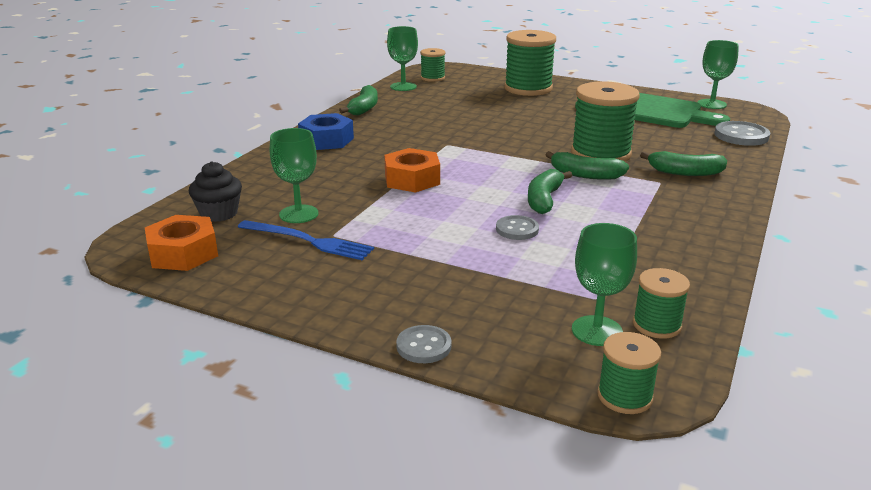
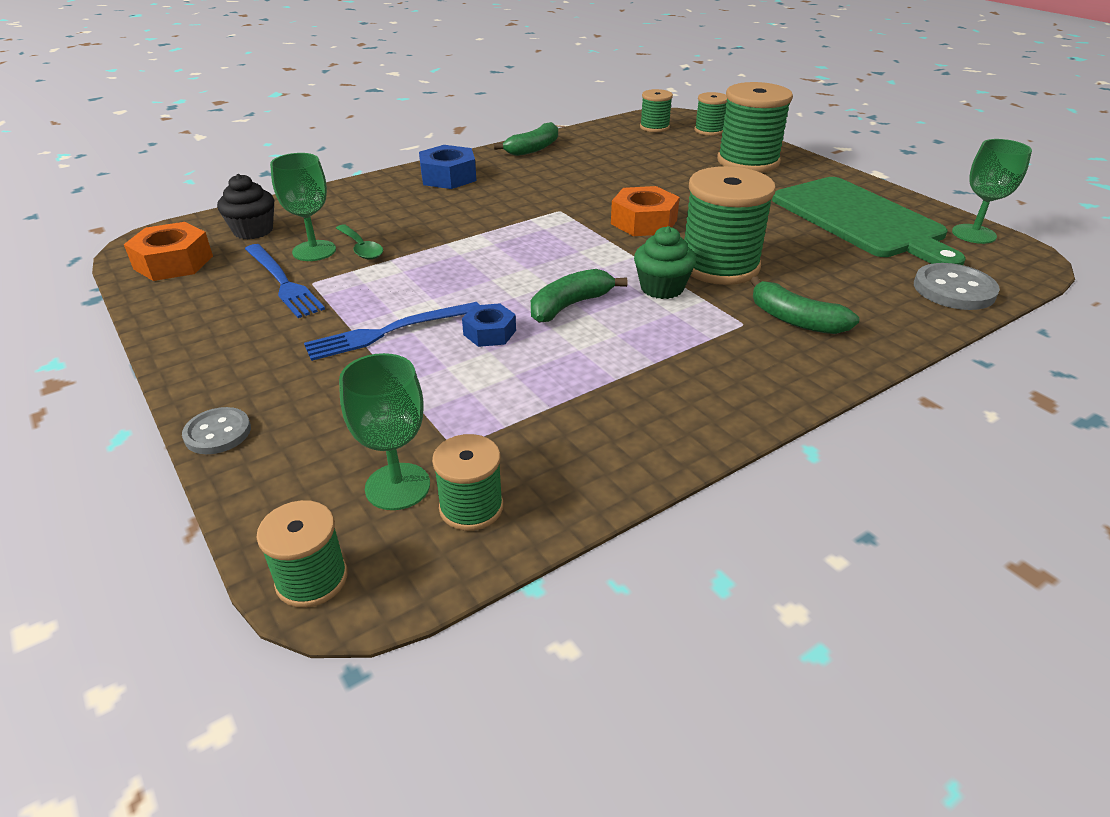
camera: 30 degrees right, 10 degrees up
(335, 203) = (361, 248): none -> green spoon
(403, 86) = (608, 132): green goblet -> none
(412, 179) = (467, 242): orange nut -> orange nut (644, 222)
(446, 249) = (389, 332): none -> blue fork
(474, 73) = (709, 130): none -> green spool
(517, 229) = (489, 332): grey button -> blue nut
(585, 175) = (662, 288): green banana -> green cupcake

